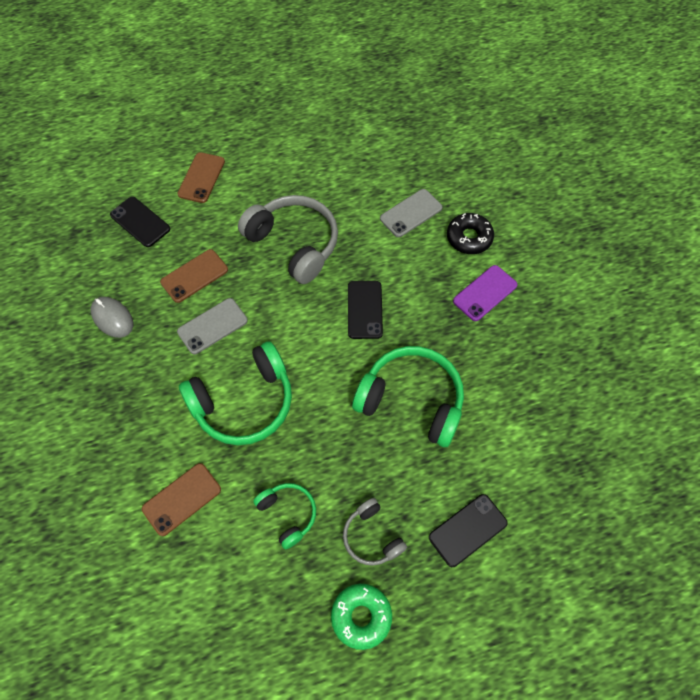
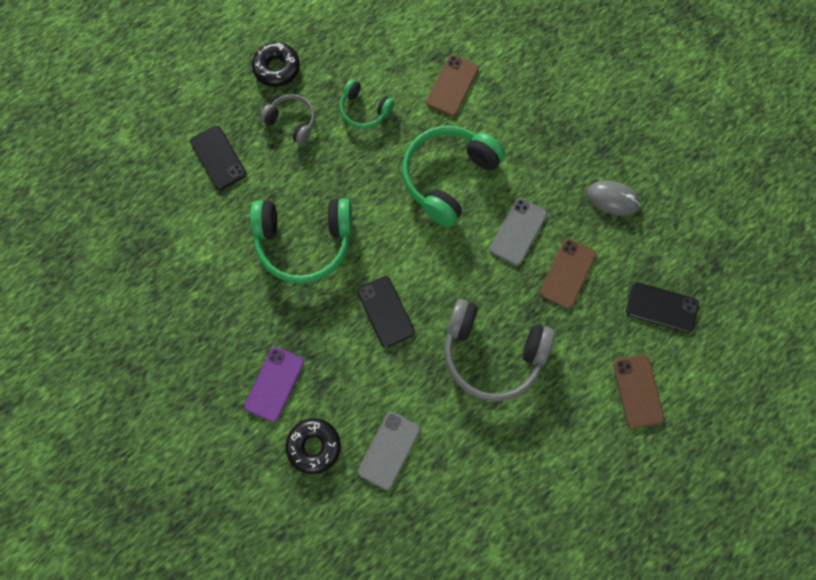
camera: 155 degrees right, 10 degrees up
(361, 616) = (277, 68): green donut -> black donut
(467, 530) = (218, 158): black phone -> black phone turned 60 degrees counterclockwise

